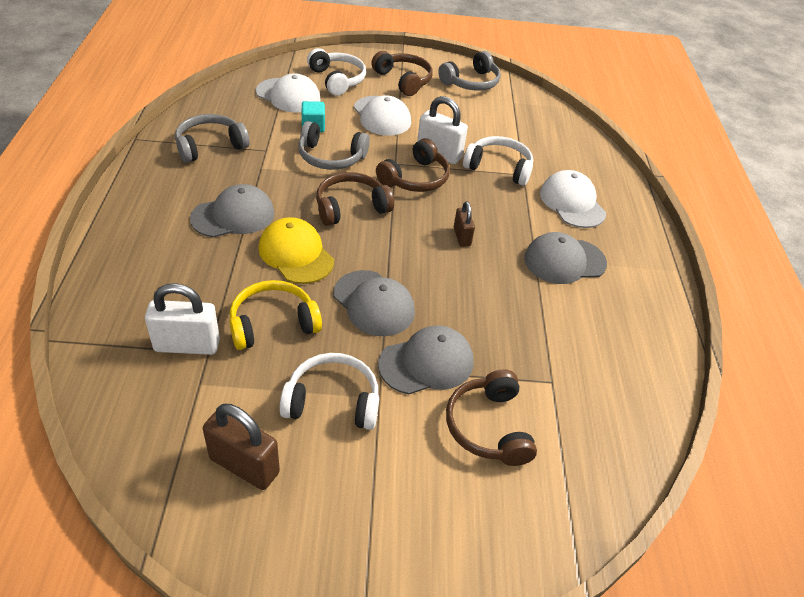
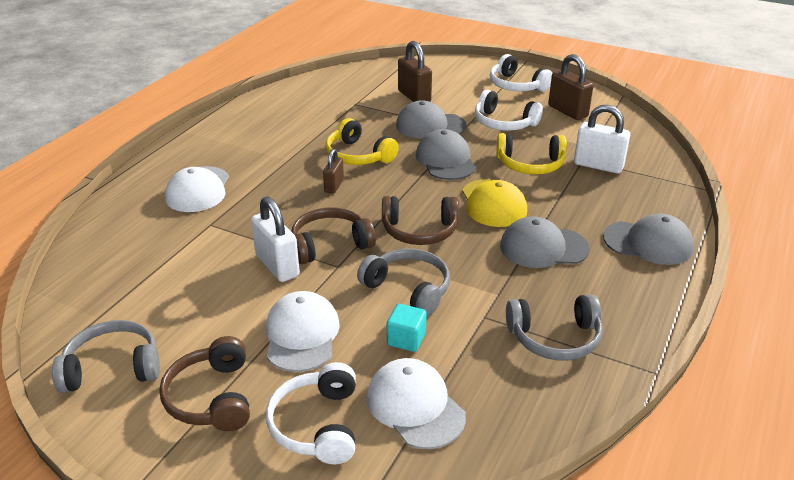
camera: 150 degrees left, 10 degrees down
(471, 284) = (358, 155): none -> yellow headphones
(488, 427) = (414, 97): brown headphones -> brown padlock
(499, 168) = (228, 236): white headphones -> white headphones (516, 85)
(564, 261) = (266, 153): grey cap -> grey cap (648, 243)

